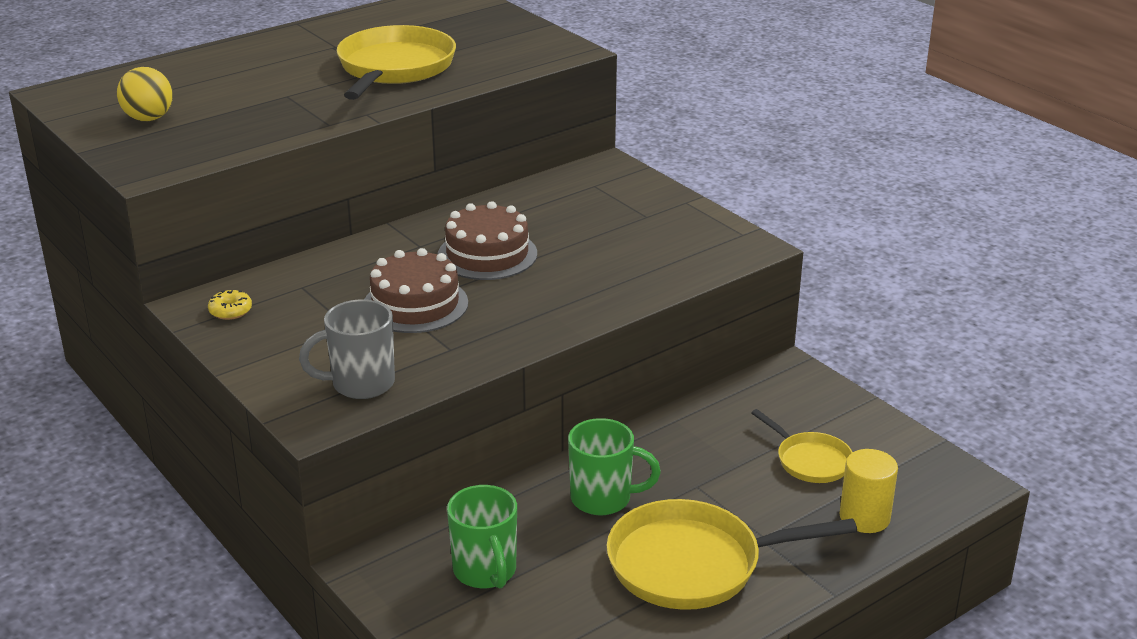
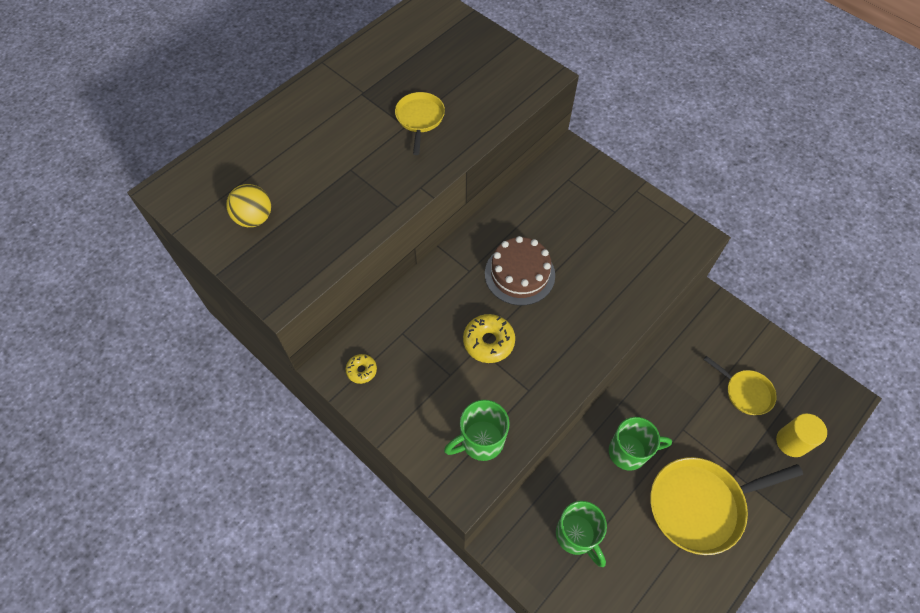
camera: 10 degrees left, 30 degrees up
(360, 384) = (480, 441): grey mug -> green mug
(394, 68) = (420, 119): yellow pan -> yellow pan, size x0.54
(415, 304) = (488, 342): brown cake -> yellow donut

